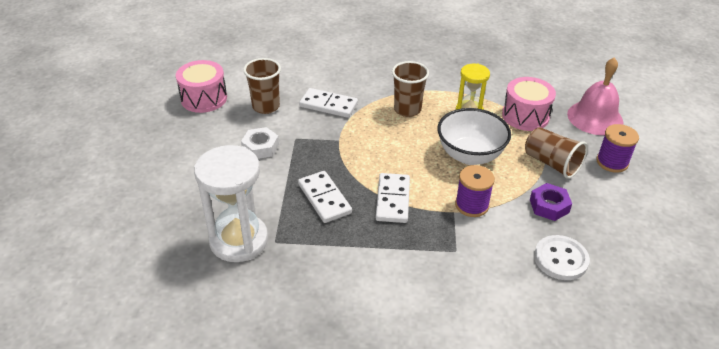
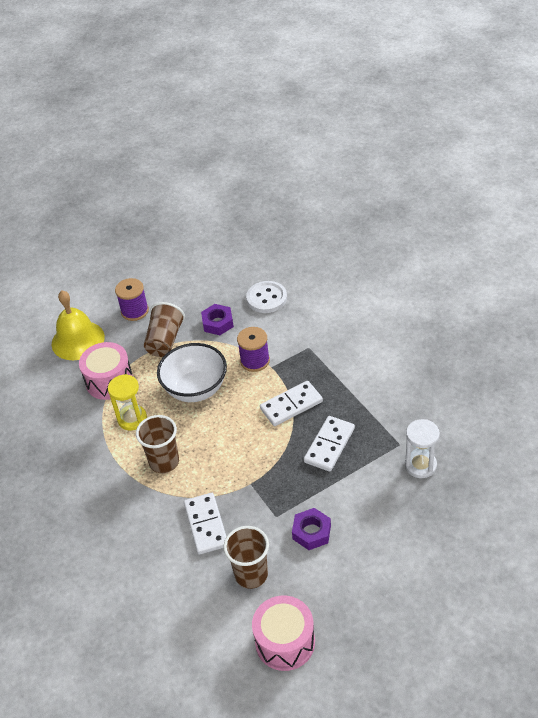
camera: 120 degrees left, 5 degrees up
(239, 240) = (420, 465): white hourglass -> white hourglass, size x0.59
(260, 147) = (311, 532): white nut -> purple nut
(595, 117) = (78, 340): pink bell -> yellow bell

